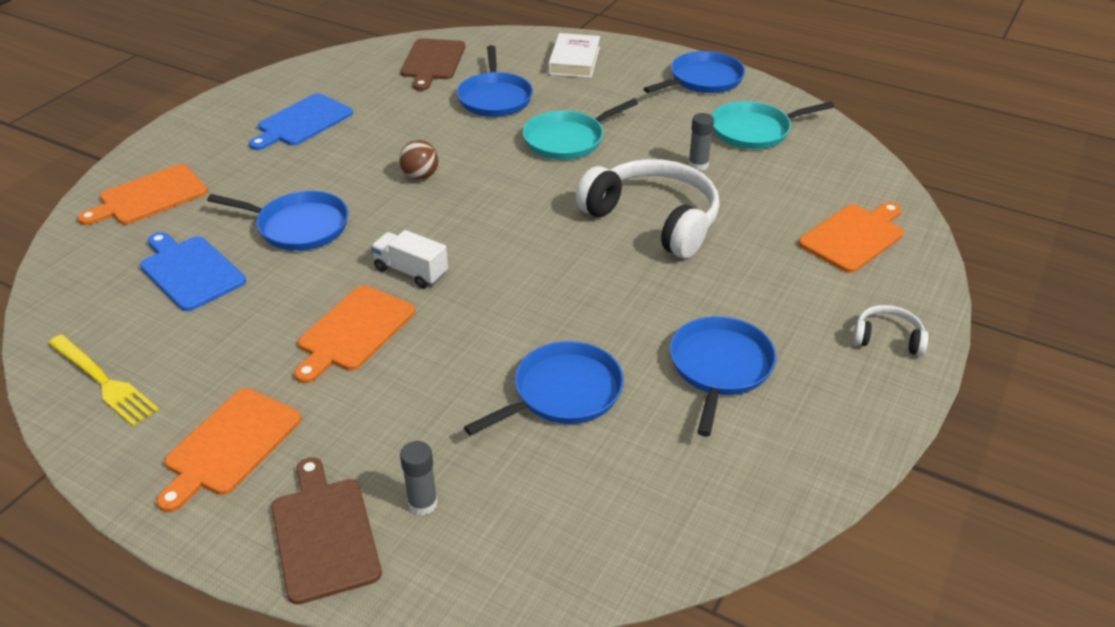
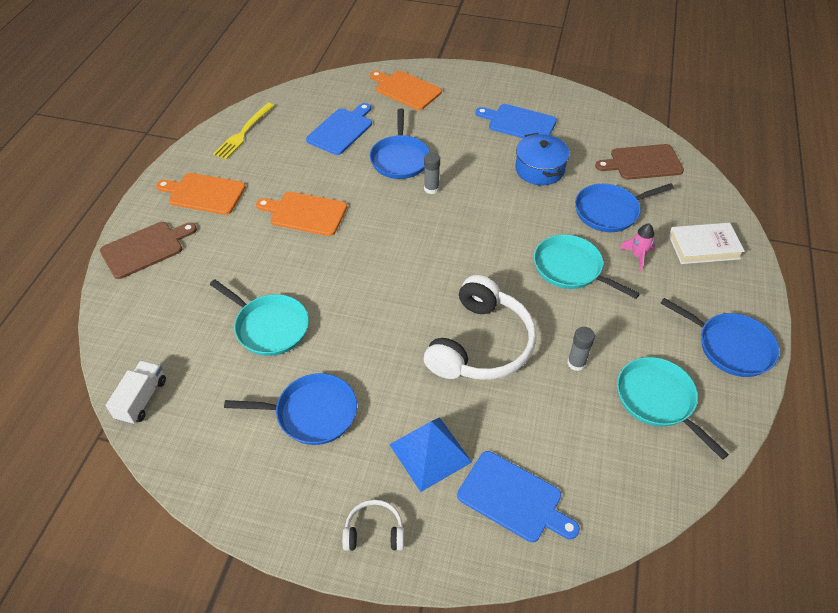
camera: 75 degrees right, 10 degrees up
(398, 126) = (539, 169): none -> blue pot
(411, 272) = (370, 223): white truck -> white truck (142, 399)
(420, 176) = (481, 198): brown ball -> none
(422, 503) = (169, 282): grey glue stick -> grey glue stick (431, 189)
(563, 393) = (269, 327): blue pan -> turquoise pan
(569, 98) = (637, 256): none -> pink rocket
(793, 281) = (430, 453): none -> blue pyramid
(853, 236) = (513, 498): orange cutting board -> blue cutting board
(887, 338) = (374, 531): white headphones -> white headphones turned 90 degrees counterclockwise

